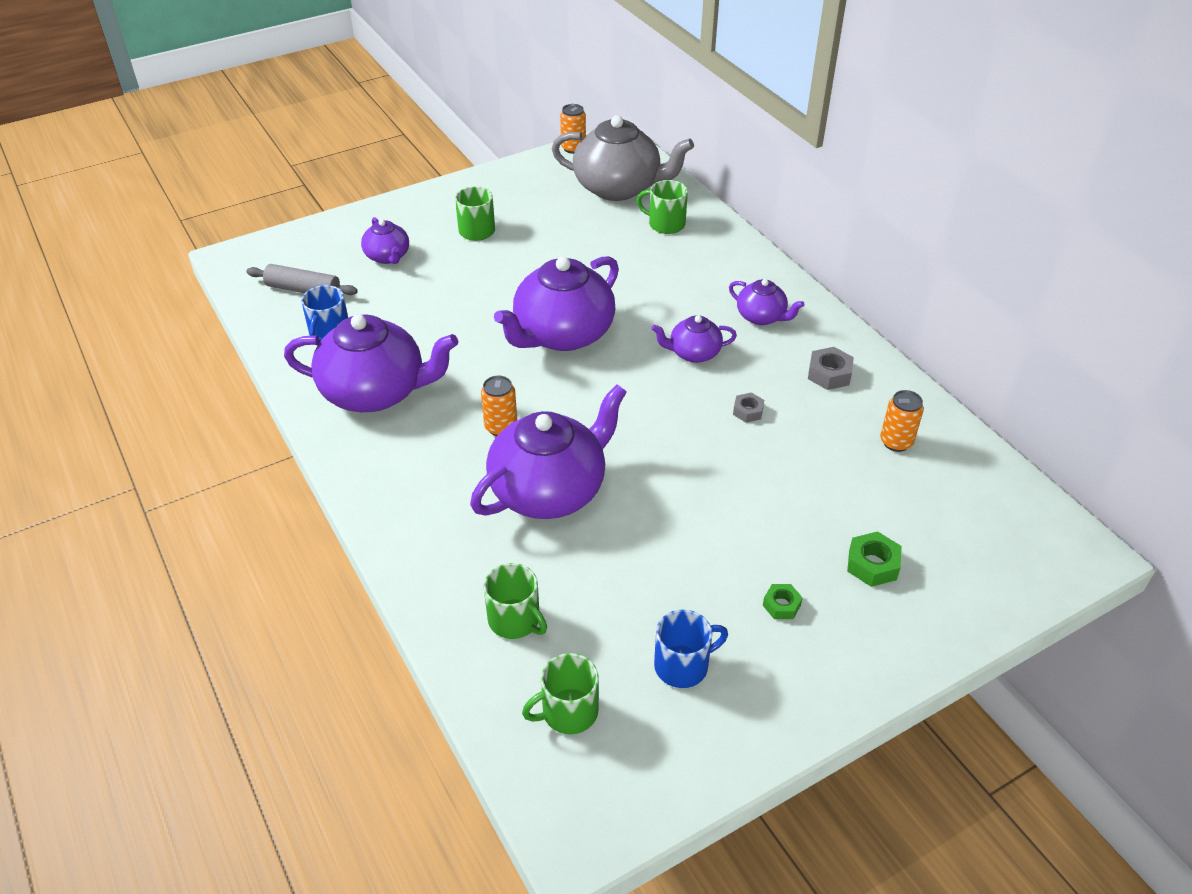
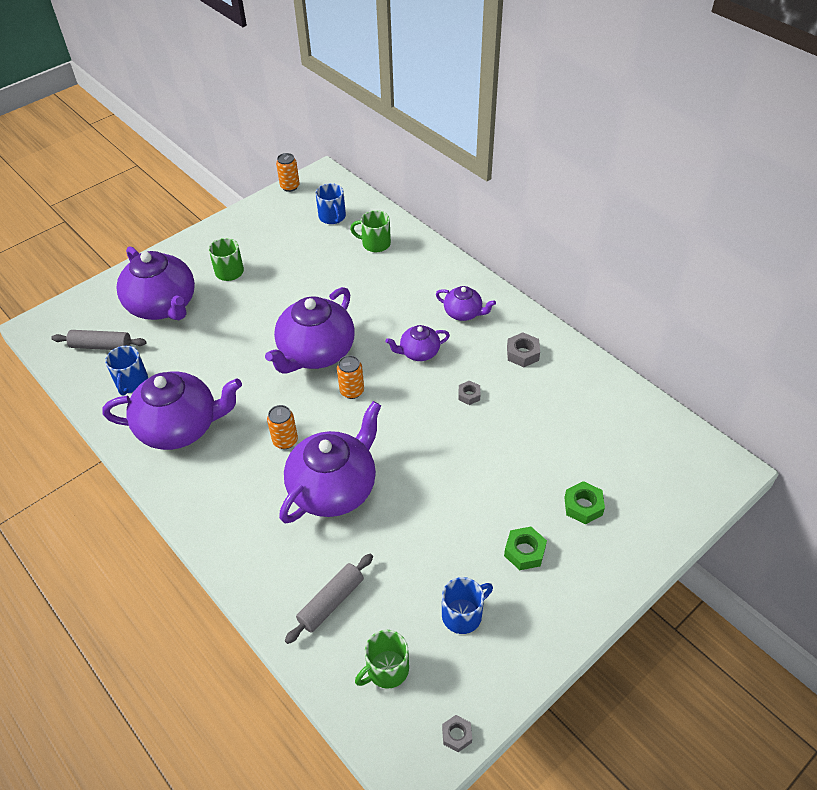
camera: 10 degrees left, 5 degrees up
(387, 256) = (163, 305): purple teapot -> purple teapot, size x1.97
(515, 620) = (331, 602): green mug -> grey rolling pin
(618, 188) = (332, 217): grey teapot -> blue mug
(642, 807) = (456, 735): none -> grey nut
(781, 605) = (524, 551): green nut -> green nut, size x1.51
(896, 442) = (581, 402): orange can -> orange can (352, 391)

